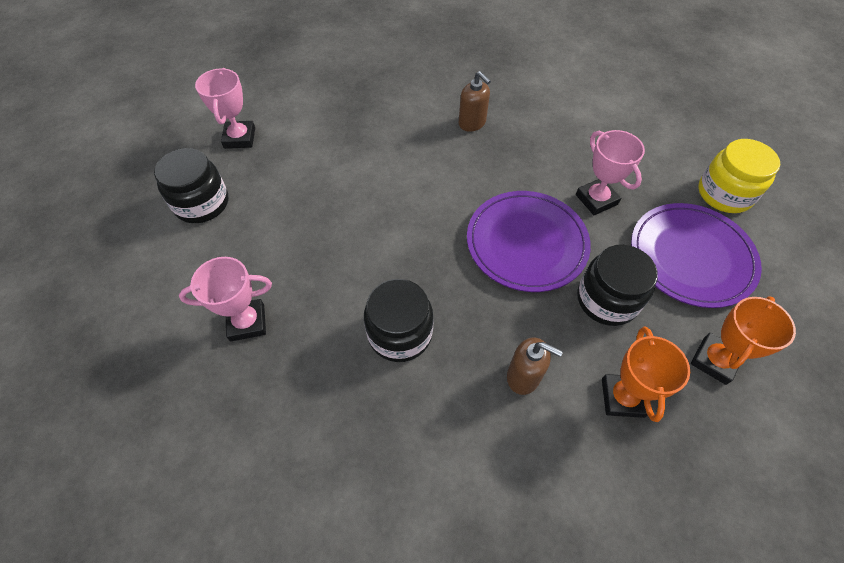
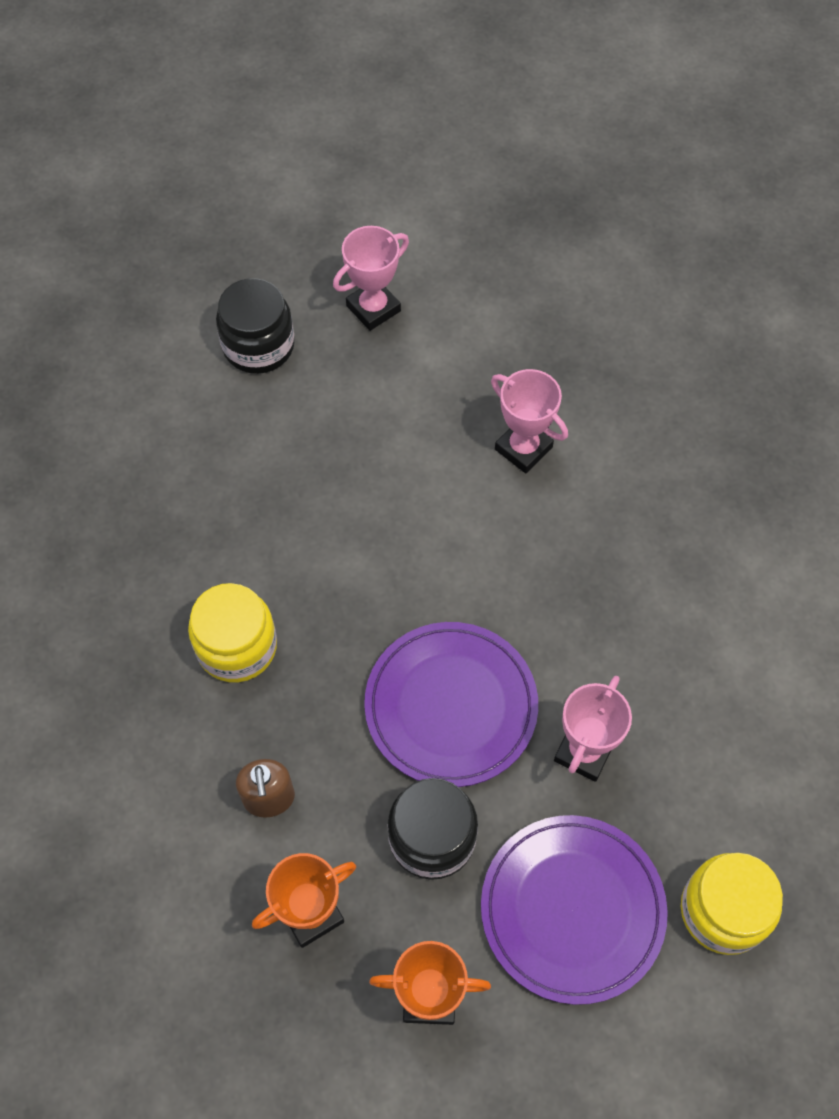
camera: 55 degrees right, 5 degrees up
(247, 322) = (152, 498): pink trophy -> pink trophy (523, 448)
(400, 333) = (237, 646): black jar -> yellow jar
(472, 123) = (602, 534): brown soap dispenser -> none

